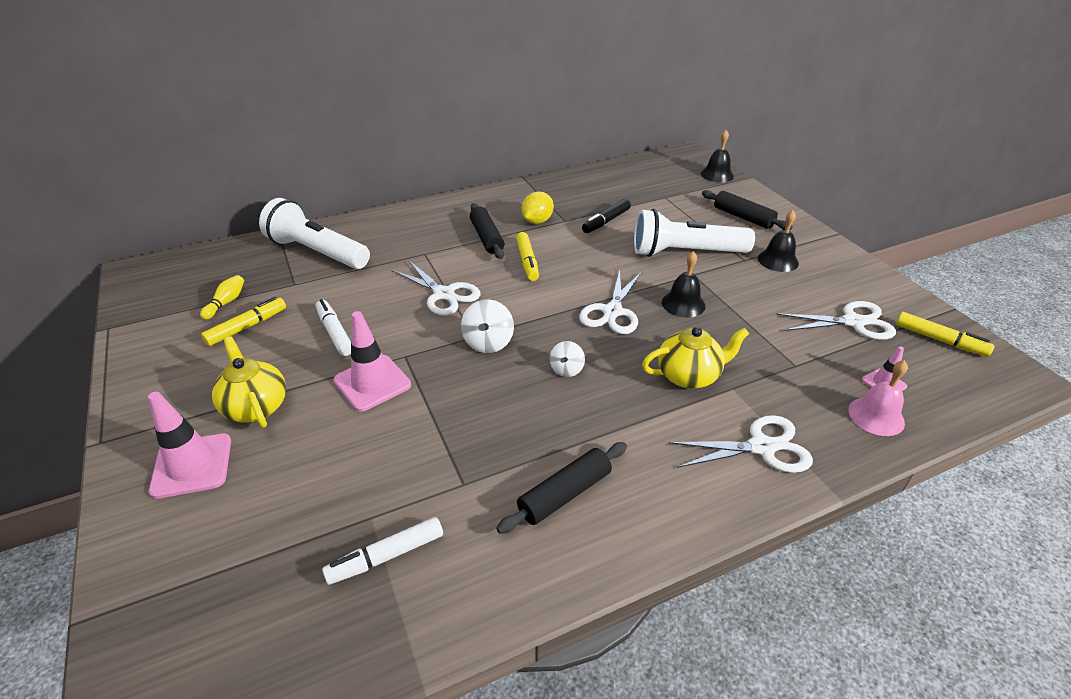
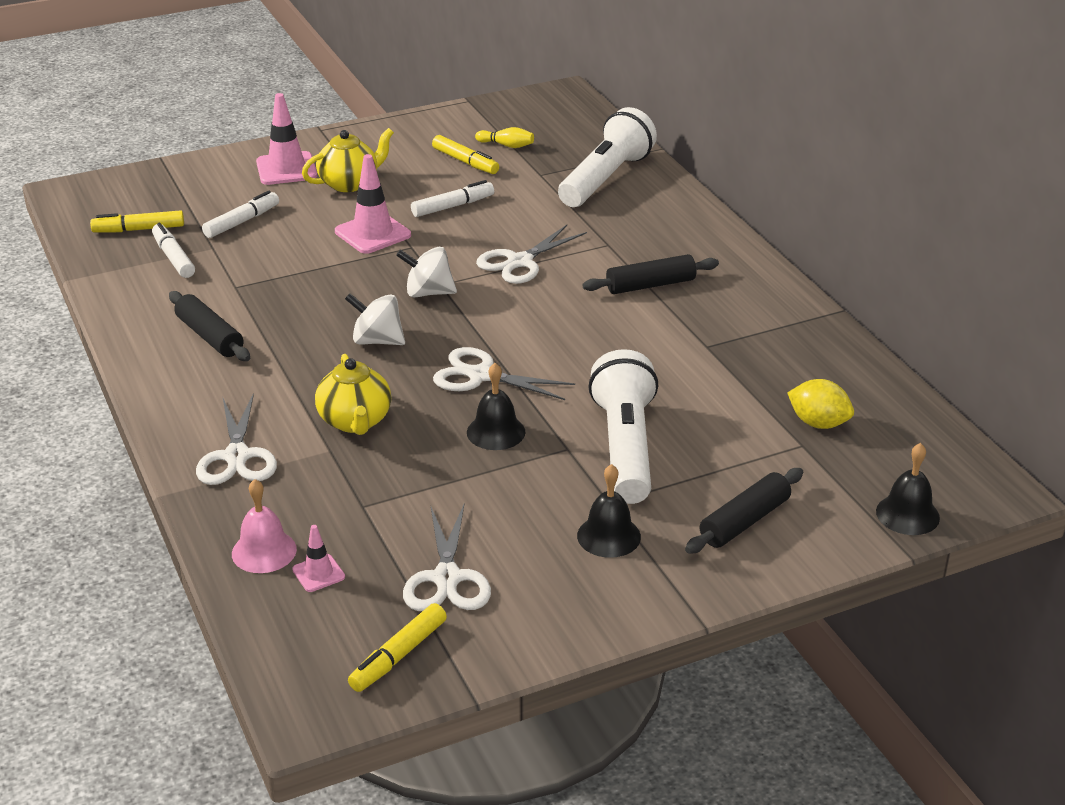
camera: 90 degrees right, 5 degrees down
(313, 495) = (242, 222): none -> white marker
(527, 262) = (592, 316): yellow marker -> yellow marker (139, 229)
(537, 221) = (701, 323): yellow lemon -> yellow lemon (818, 423)
(566, 369) = (377, 341): white spinning top -> white spinning top, size x1.54
(606, 221) = (709, 382): black marker -> none

